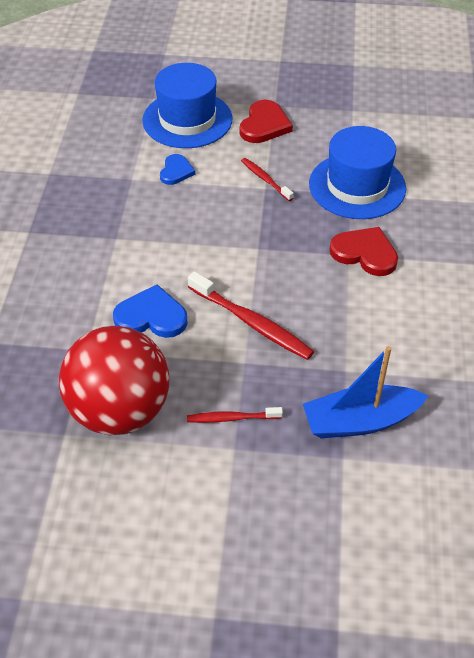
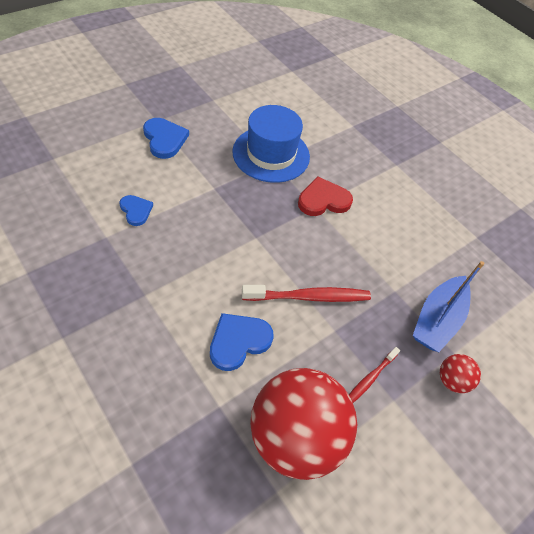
camera: 50 degrees left, 5 degrees up
(187, 120) = (101, 163): blue hat -> none
(264, 125) = (164, 139): red heart -> blue heart
(265, 179) = (208, 181): red toothbrush -> none
(311, 475) = (452, 380): none -> red ball

